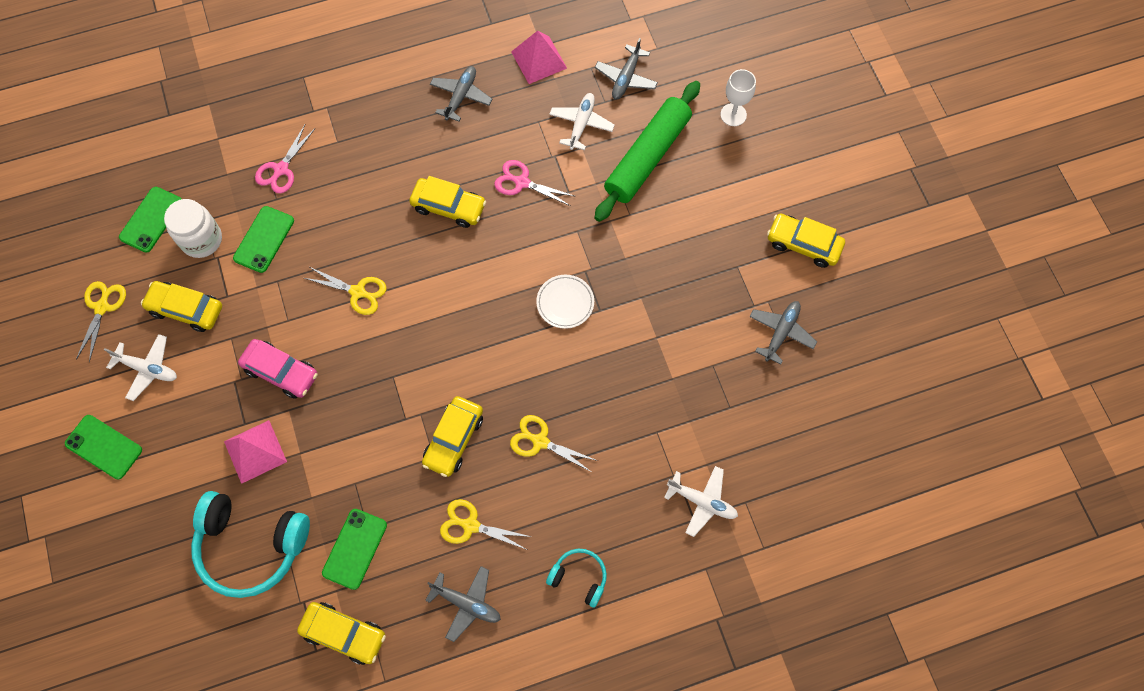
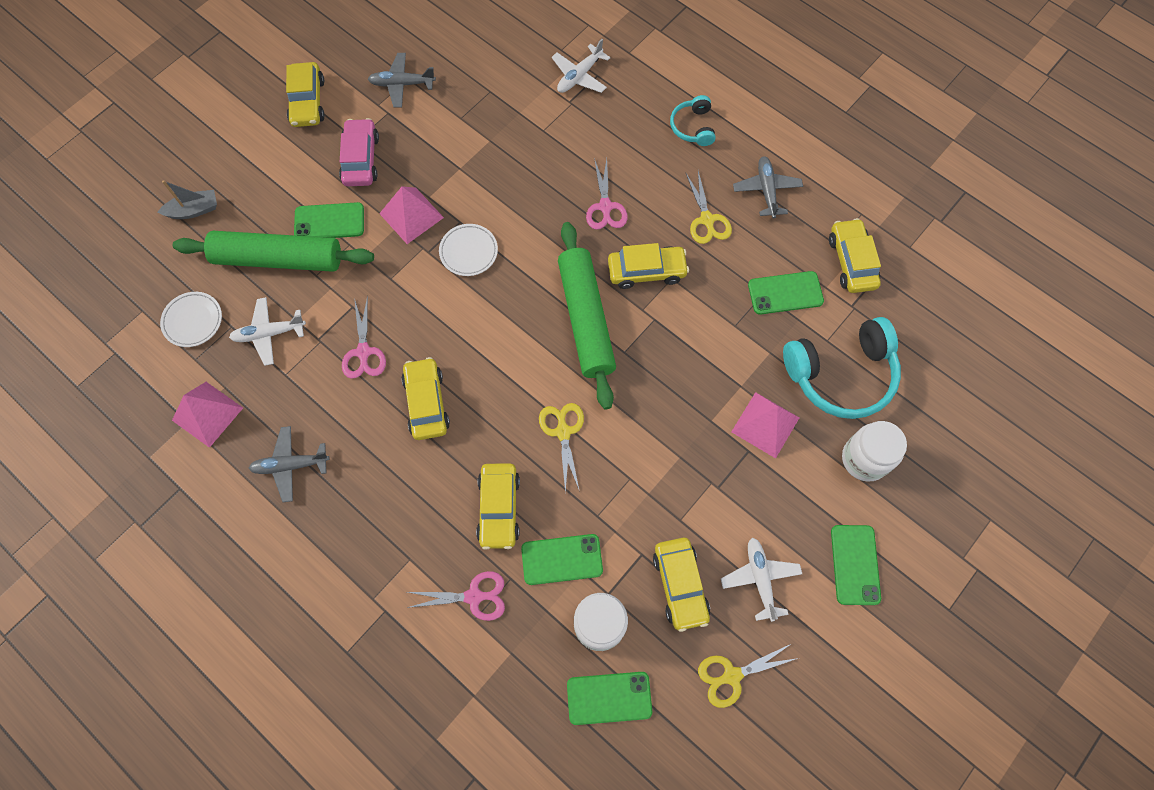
camera: 120 degrees left, 0 degrees up
(171, 513) = (864, 459): none -> white jar
(251, 545) = (841, 374): turquoise headphones -> turquoise headphones turned 90 degrees clockwise
(281, 372) = (682, 450): pink car -> pink car (361, 159)
(331, 216) = (499, 508): none -> yellow car
(442, 363) = (586, 319): none -> green rolling pin
(540, 441) = (605, 206): yellow scissors -> pink scissors
(626, 78) = (193, 321): grey plane -> white plate
(630, 274) = (411, 215): none -> pink pyramid
(662, 209) = (329, 221): none -> green phone
(702, 501) = (579, 76): white plane -> white plane turned 135 degrees counterclockwise
(733, 115) = (194, 210): white goblet -> grey boat

